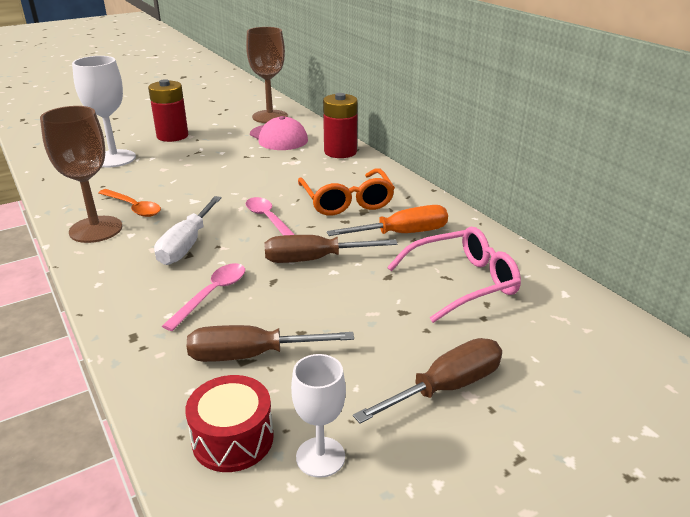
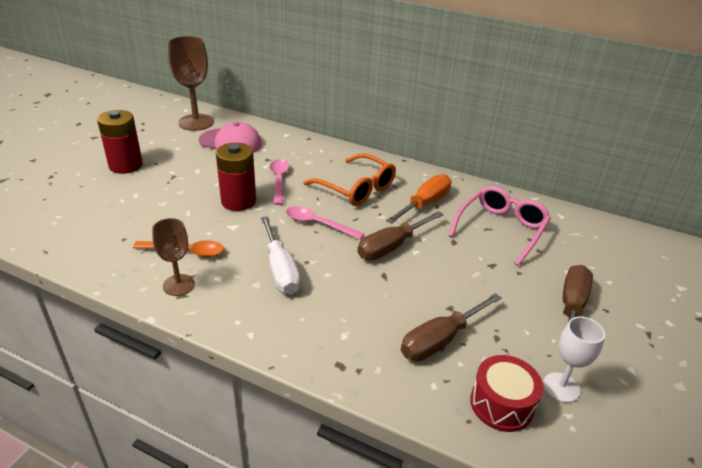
camera: 35 degrees left, 5 degrees up
(96, 229) = (178, 285): brown goblet -> brown goblet, size x0.60
(114, 159) = (96, 206): white goblet -> none
(212, 294) = (355, 304): pink spoon -> pink spoon (279, 180)
(340, 152) = (299, 144): red battery -> red battery (238, 201)

